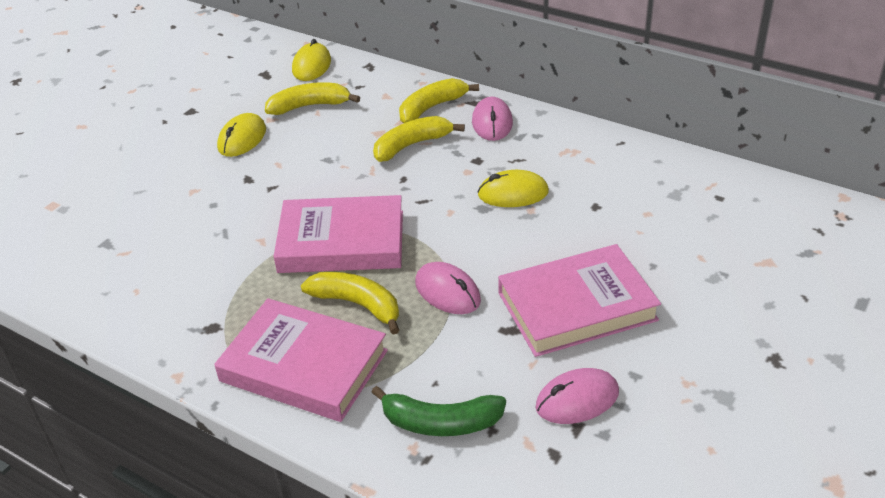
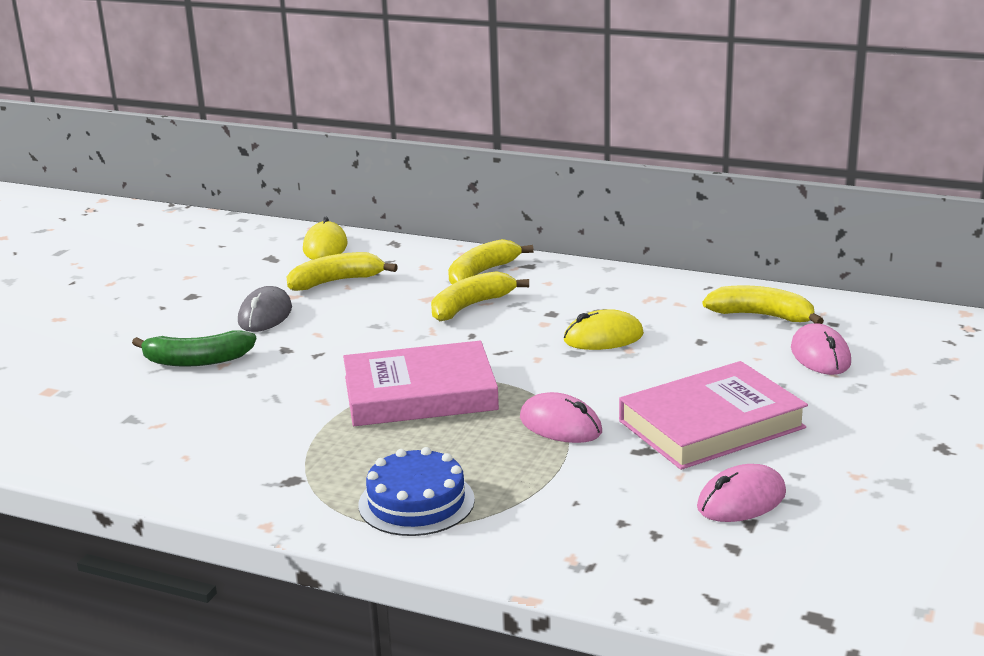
camera: 10 degrees left, 15 degrees down
(242, 139) = (265, 315): yellow mouse -> grey mouse
(304, 366) = (416, 502): pink book -> blue cake
(357, 305) = (460, 445): yellow banana -> yellow banana (762, 316)
(440, 423) = (595, 534): green banana -> green banana (197, 361)
(492, 123) = (557, 281): pink mouse -> pink mouse (820, 356)

